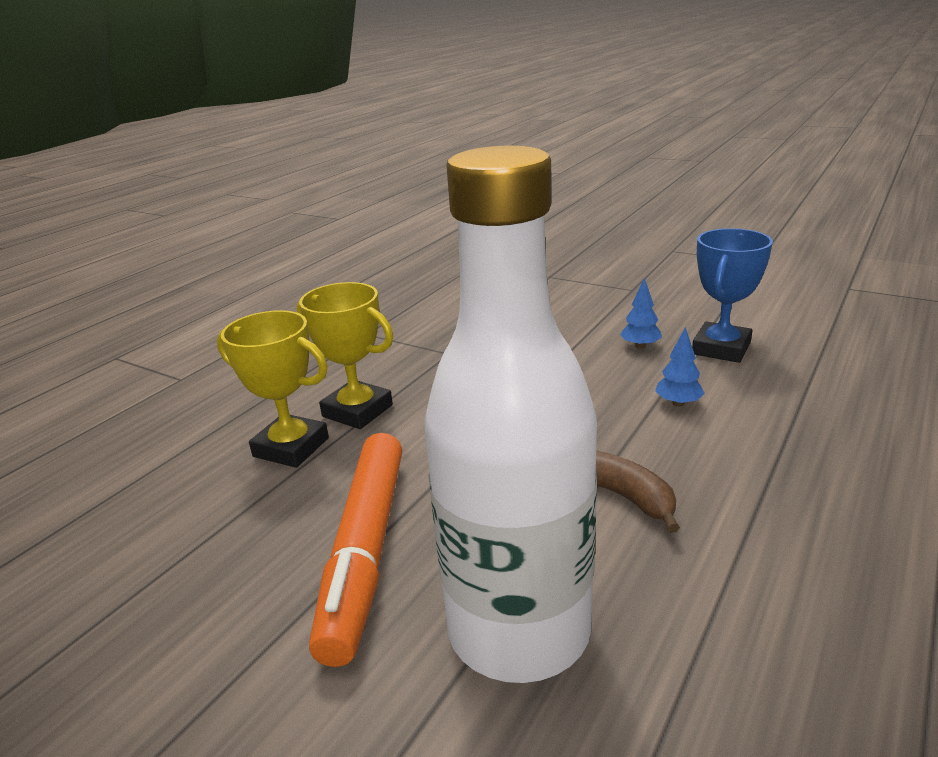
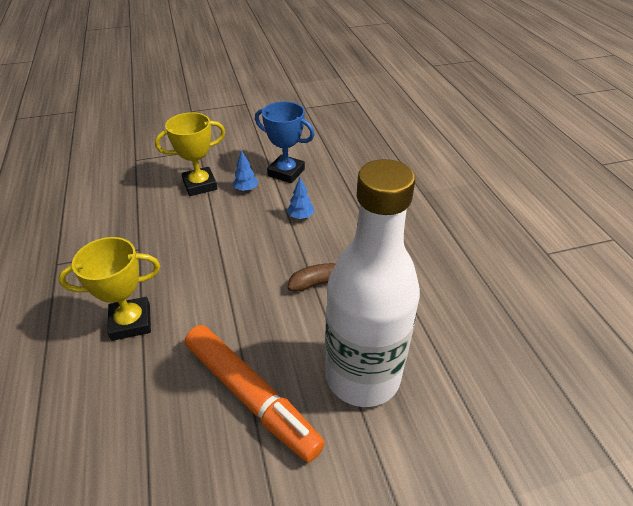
camera: 50 degrees left, 15 degrees up
(291, 447) = (119, 373): yellow trophy -> yellow trophy (200, 185)
(721, 348) = (286, 172): blue trophy -> blue trophy turned 45 degrees counterclockwise

